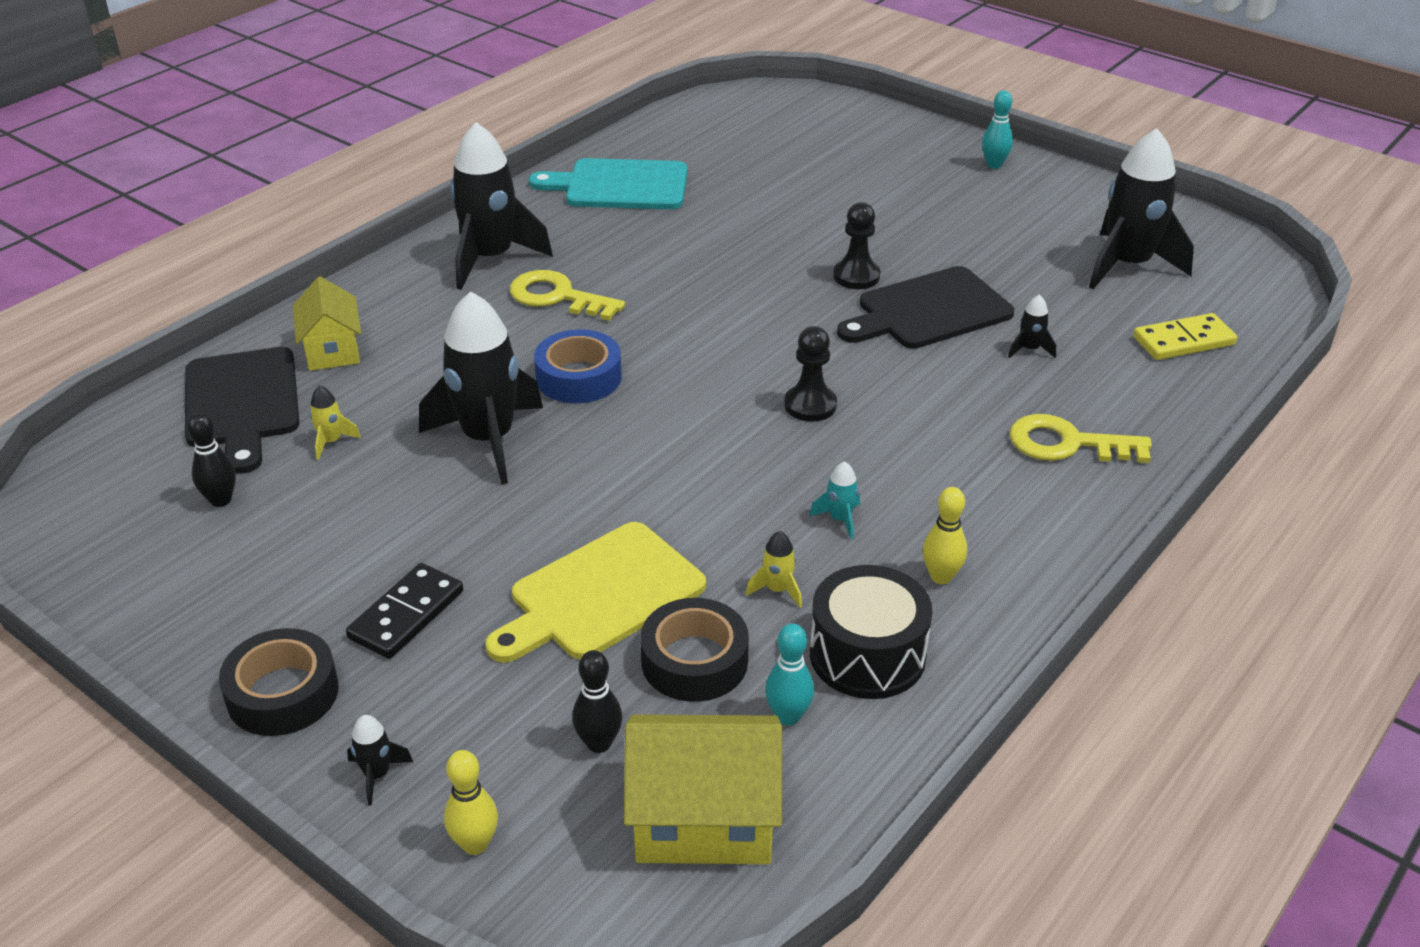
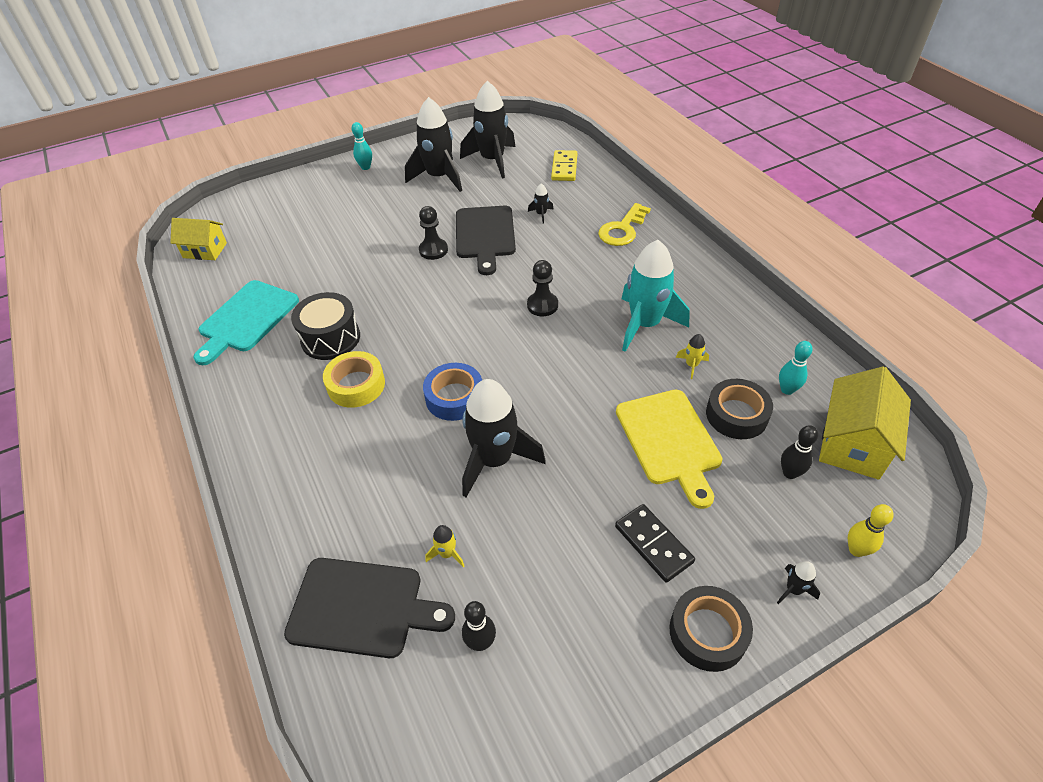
camera: 65 degrees left, 10 degrees up
(332, 350) = (330, 531): yellow house -> yellow house (205, 250)
(491, 258) = (281, 409): black rocket -> black rocket (439, 177)
(557, 297) = (356, 385): yellow key -> yellow tape
(840, 519) = (645, 324): turquoise rocket -> turquoise rocket, size x2.48
(867, 655) = (751, 347): black drum -> black drum (330, 338)
(941, 576) = (703, 303): yellow bowling pin -> none

